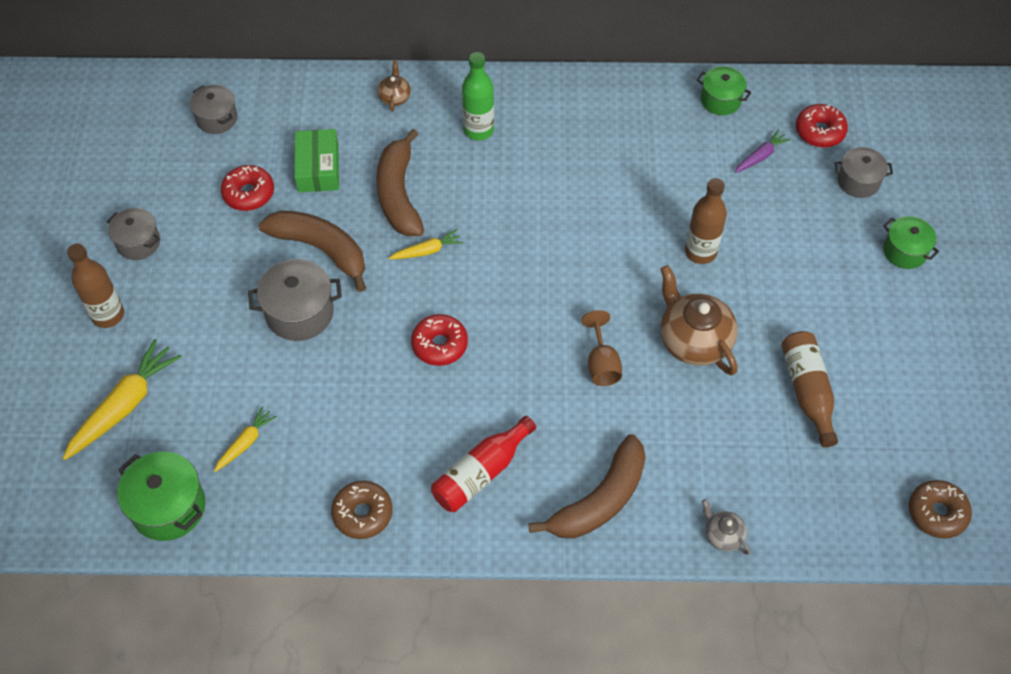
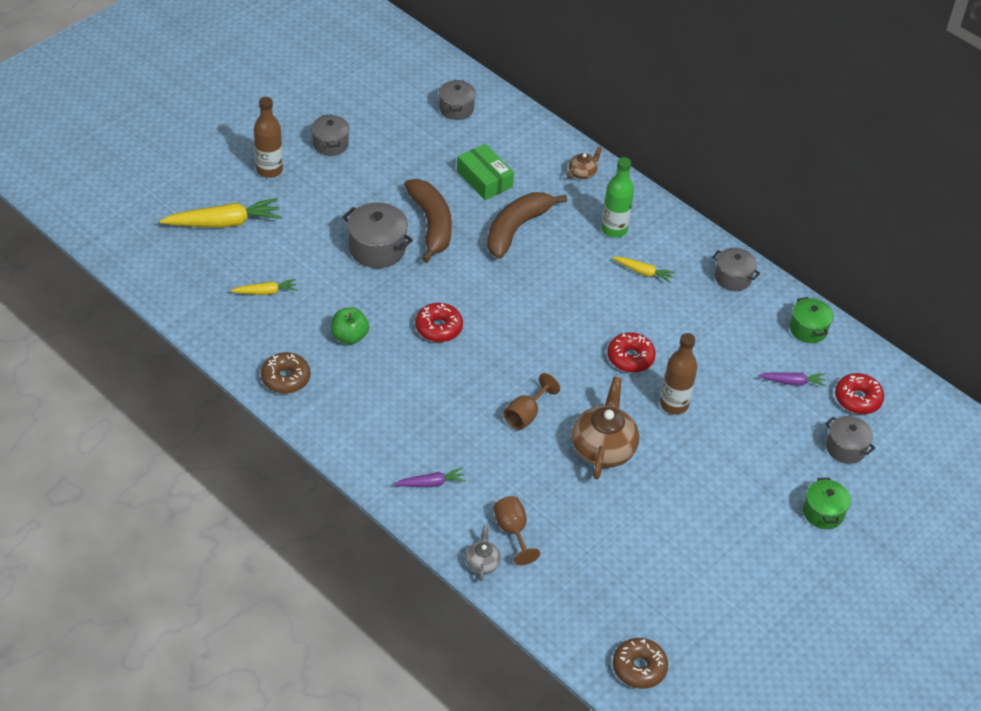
camera: 40 degrees right, 10 degrees down
(168, 507) = (187, 291): green pot -> none
(249, 193) = (425, 163): red donut -> red donut (630, 358)
(318, 168) = (484, 179): green box -> green box turned 75 degrees counterclockwise
(372, 421) = (349, 336): none -> green apple
(427, 251) = (495, 272): yellow carrot -> yellow carrot (643, 272)
(481, 473) = (378, 412): red bottle -> none
(600, 500) = (431, 483): brown banana -> purple carrot
(617, 100) = (732, 278): none -> grey pot
(713, 483) = (512, 531): none -> brown goblet
(807, 391) = (642, 534): brown bottle -> none

